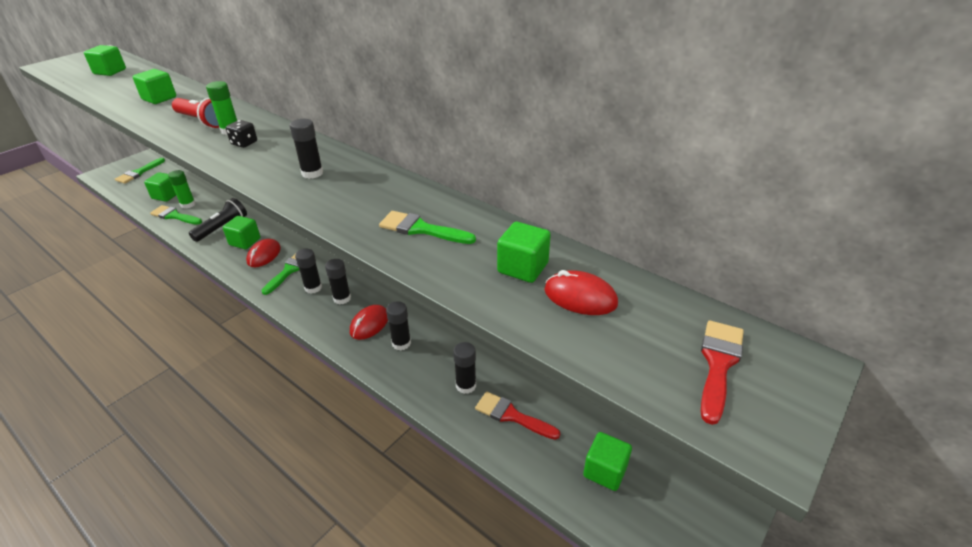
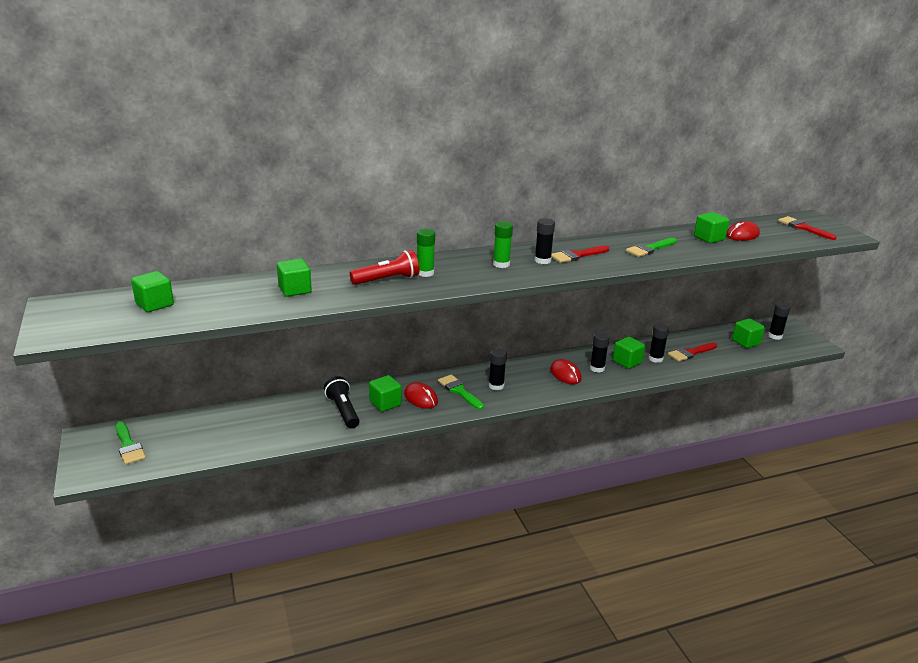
camera: 60 degrees left, 10 degrees down
(166, 195) = (222, 434): green cube -> green cube (627, 362)
(174, 216) = (280, 434): green brush -> none
(188, 204) = (265, 423): green glue stick -> green glue stick (501, 264)
(244, 143) = (459, 272): black dice -> none
(342, 298) = (523, 377): black glue stick -> black glue stick (775, 336)
(347, 188) = (577, 255): none -> red brush

